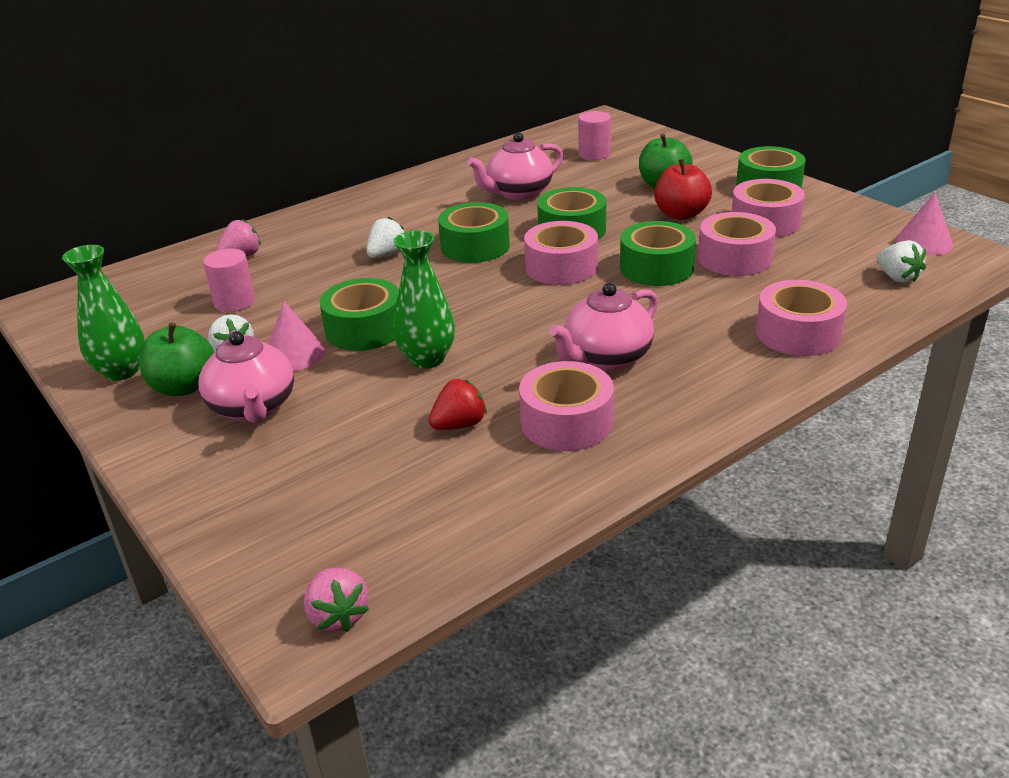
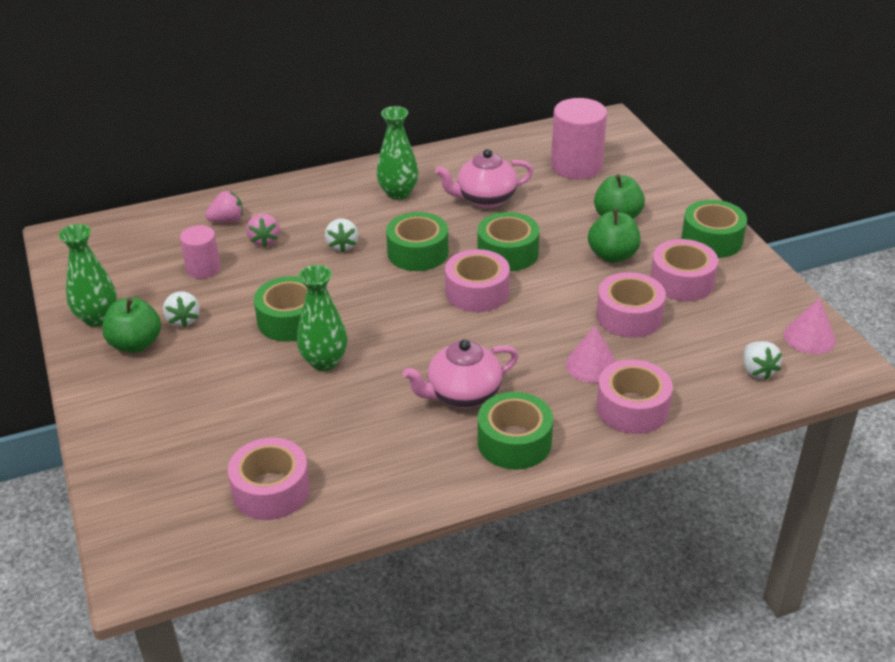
camera: 15 degrees right, 5 degrees up
(253, 408) = (177, 376): pink teapot -> none
(294, 354) = (227, 332): pink cone -> pink cone (591, 365)
(338, 615) = (165, 565): pink strawberry -> pink strawberry (264, 240)
(387, 255) = (342, 245): white strawberry -> white strawberry turned 120 degrees clockwise
(423, 203) = (398, 193): none -> green vase
(459, 425) = (319, 430): red strawberry -> none
(566, 422) = (399, 448): pink tape -> pink tape (271, 490)
(594, 154) = (576, 166): pink cylinder -> pink cylinder, size x1.70
(656, 268) = (556, 311): green tape -> green tape (514, 442)
(681, 214) = (612, 255): red apple -> green apple

